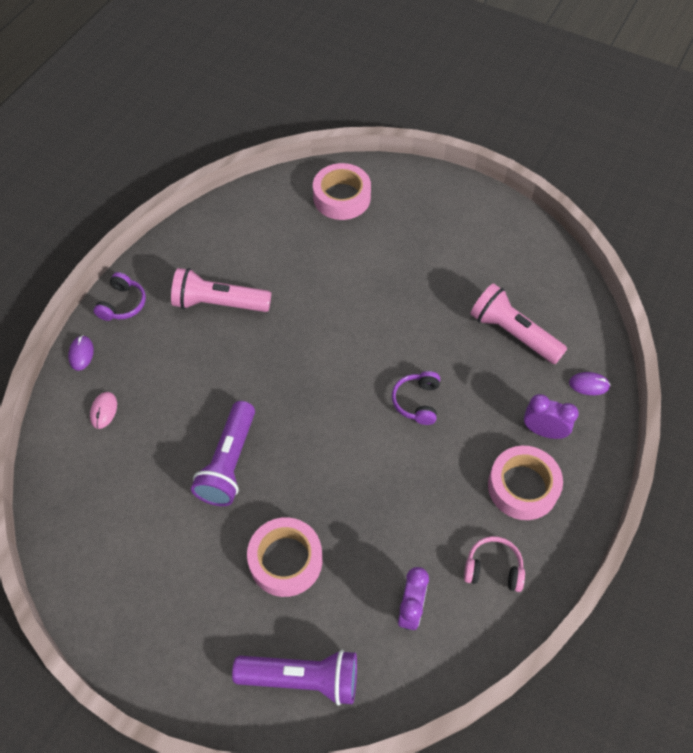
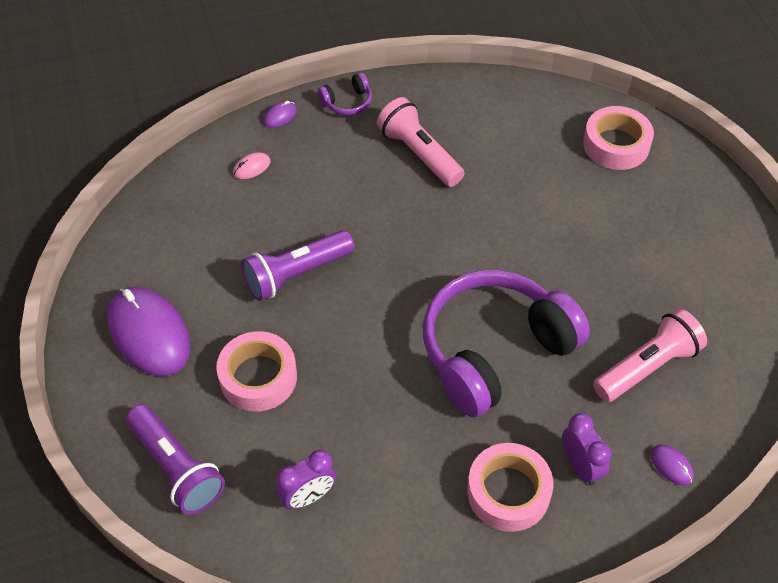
camera: 45 degrees right, 5 degrees down
(169, 603) = (149, 334): none -> purple mouse
(417, 402) = (495, 351): purple headphones -> purple headphones, size x2.49
(493, 568) = (408, 529): pink headphones -> none
(513, 333) = (647, 366): pink flashlight -> pink flashlight turned 60 degrees clockwise

